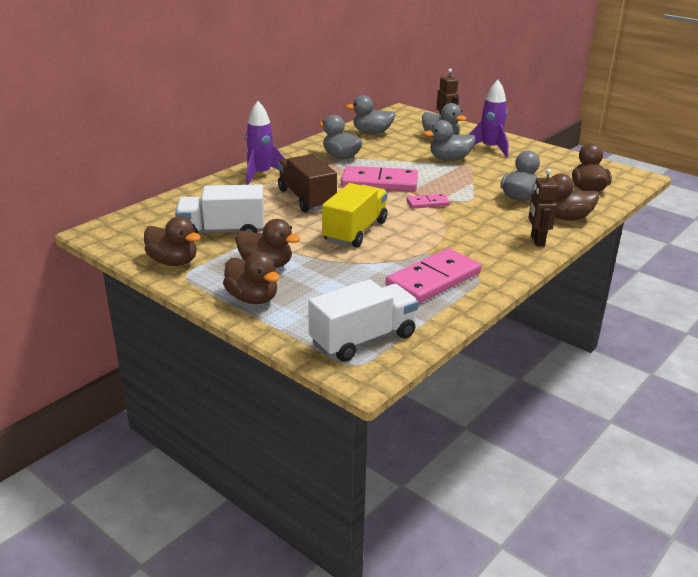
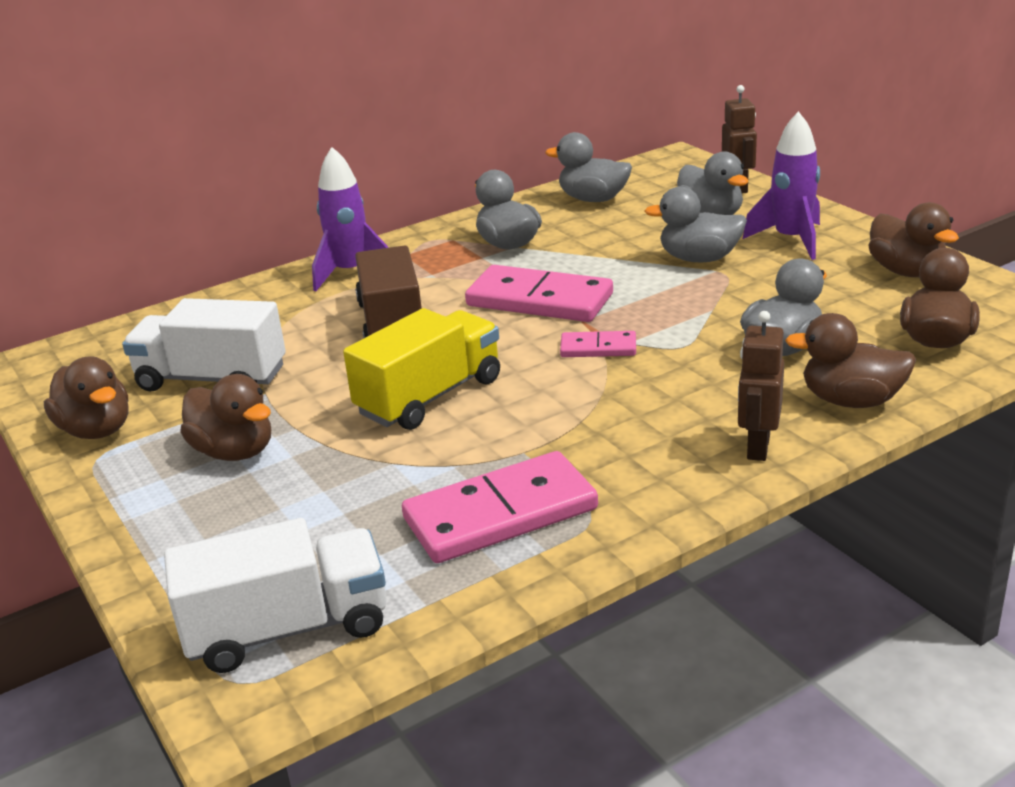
camera: 20 degrees right, 0 degrees up
(252, 299) = (165, 517): brown duck -> brown duck (907, 272)

